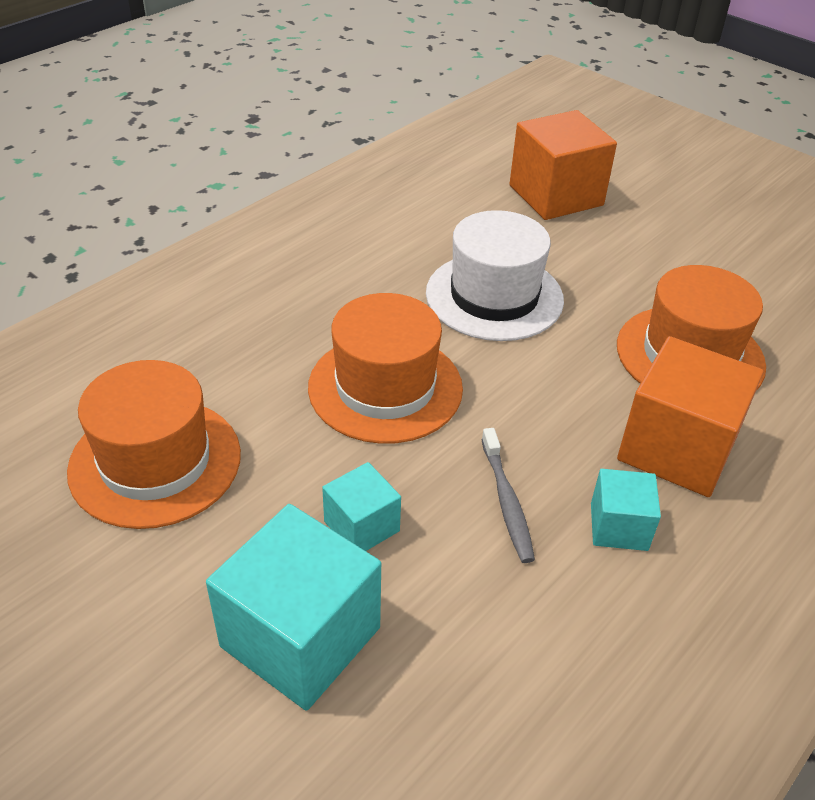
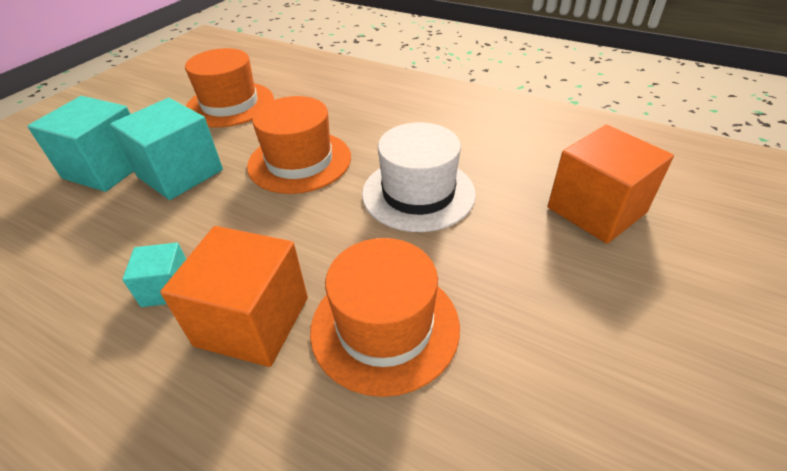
camera: 80 degrees right, 0 degrees up
(361, 526) = (180, 173): turquoise cube -> turquoise cube, size x1.88
(507, 501) = (196, 228): grey toothbrush -> none

